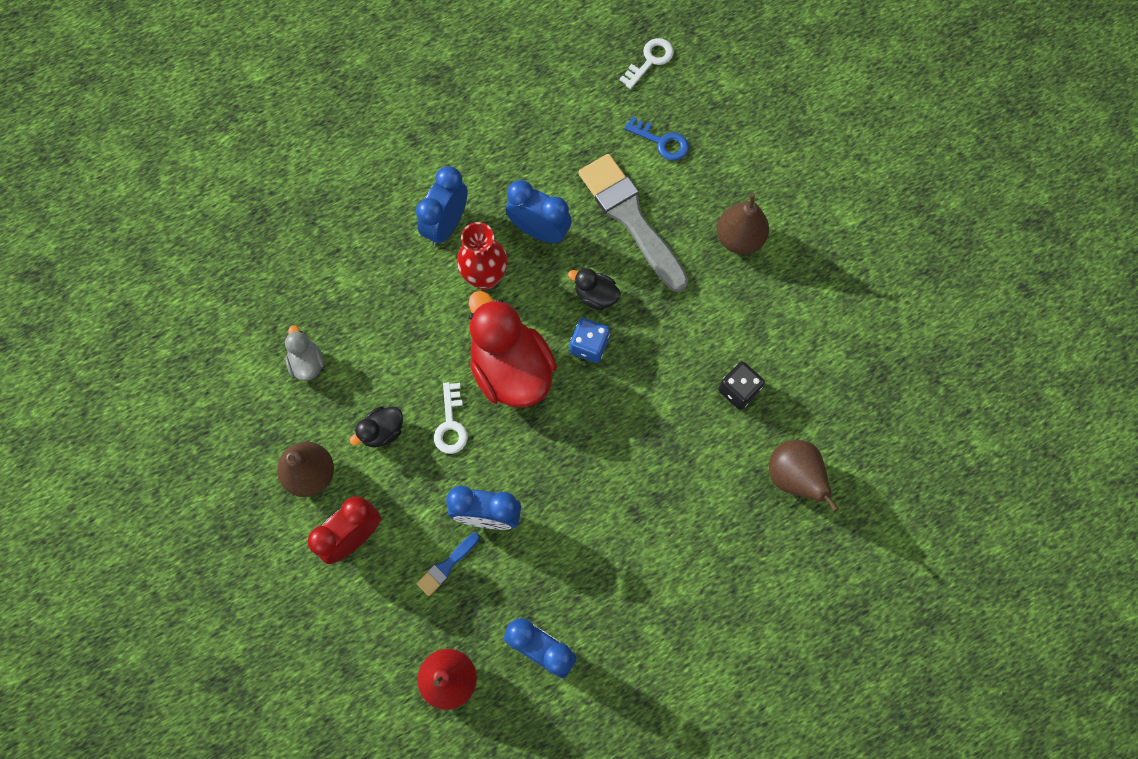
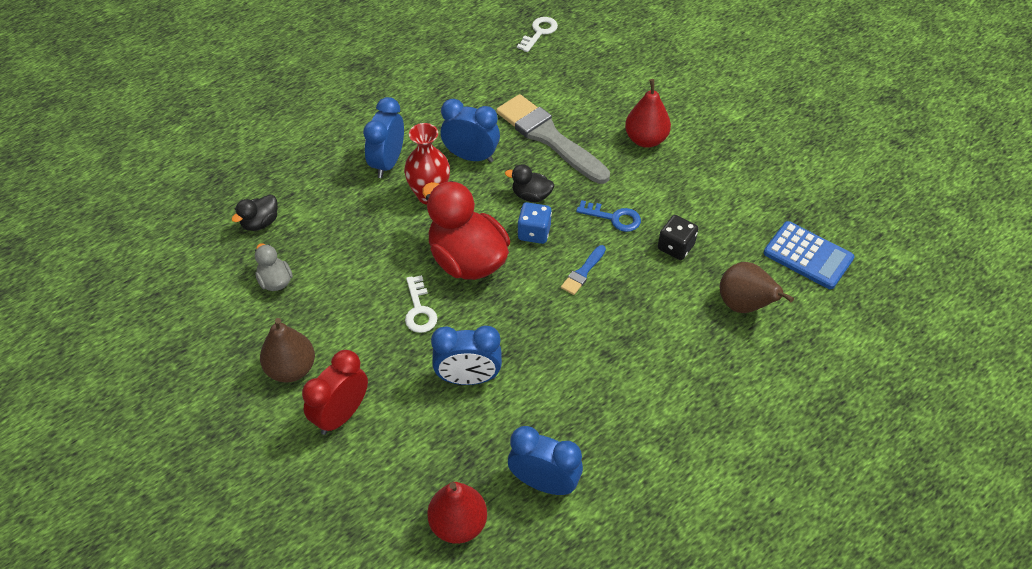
camera: 10 degrees left, 20 degrees down
(382, 431) = (355, 325): black duck -> black duck (260, 223)
(447, 566) = (437, 425): blue brush -> blue brush (583, 272)
(661, 141) = (562, 83): blue key -> blue key (614, 218)
(739, 238) = (646, 139): brown pear -> red pear
(879, 426) = (808, 256): none -> blue calculator

